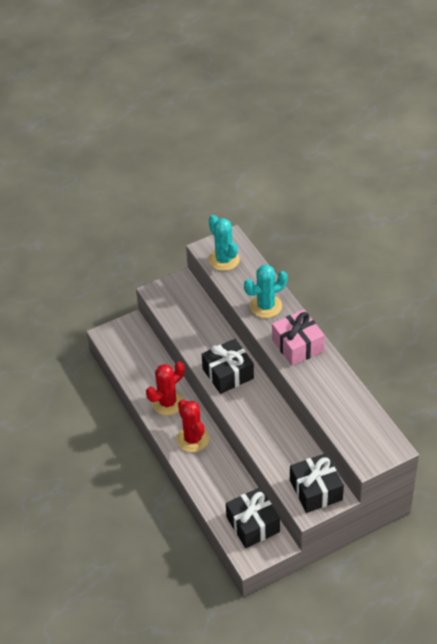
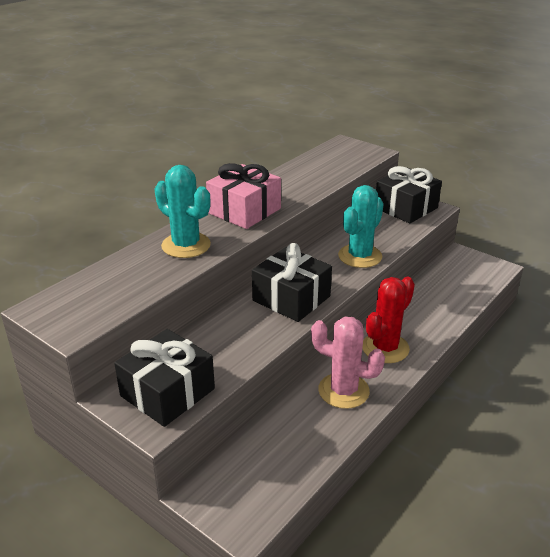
camera: 115 degrees left, 15 degrees down
(167, 403) = (343, 391): red cactus -> pink cactus
(224, 260) = (97, 303): turquoise cactus -> turquoise cactus (360, 256)
(253, 524) = (457, 274): black gift -> black gift (167, 392)

